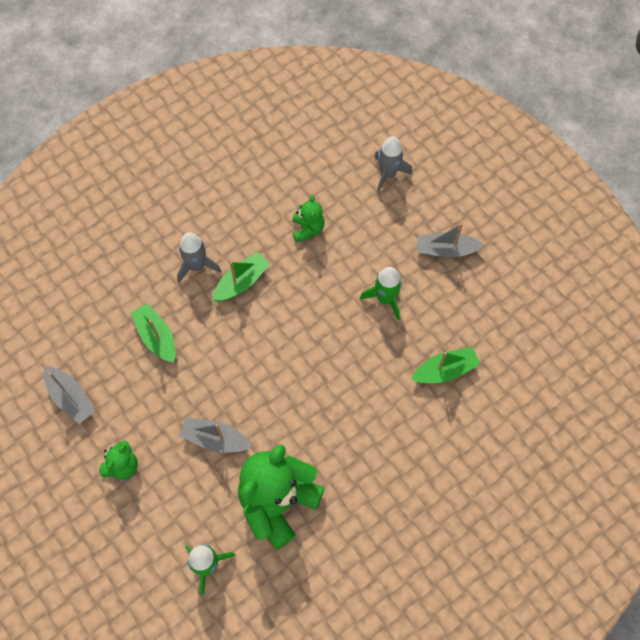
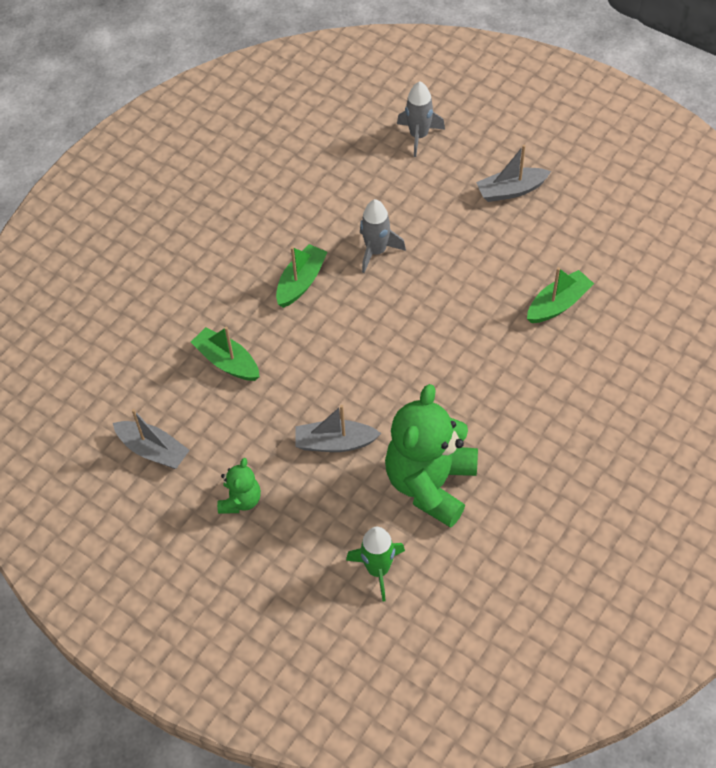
camera: 15 degrees left, 10 degrees down
(197, 266) = (244, 280): grey rocket -> grey rocket (376, 251)
(307, 229) = (353, 211): green teddy bear -> none
(385, 299) = (465, 254): green rocket -> none

